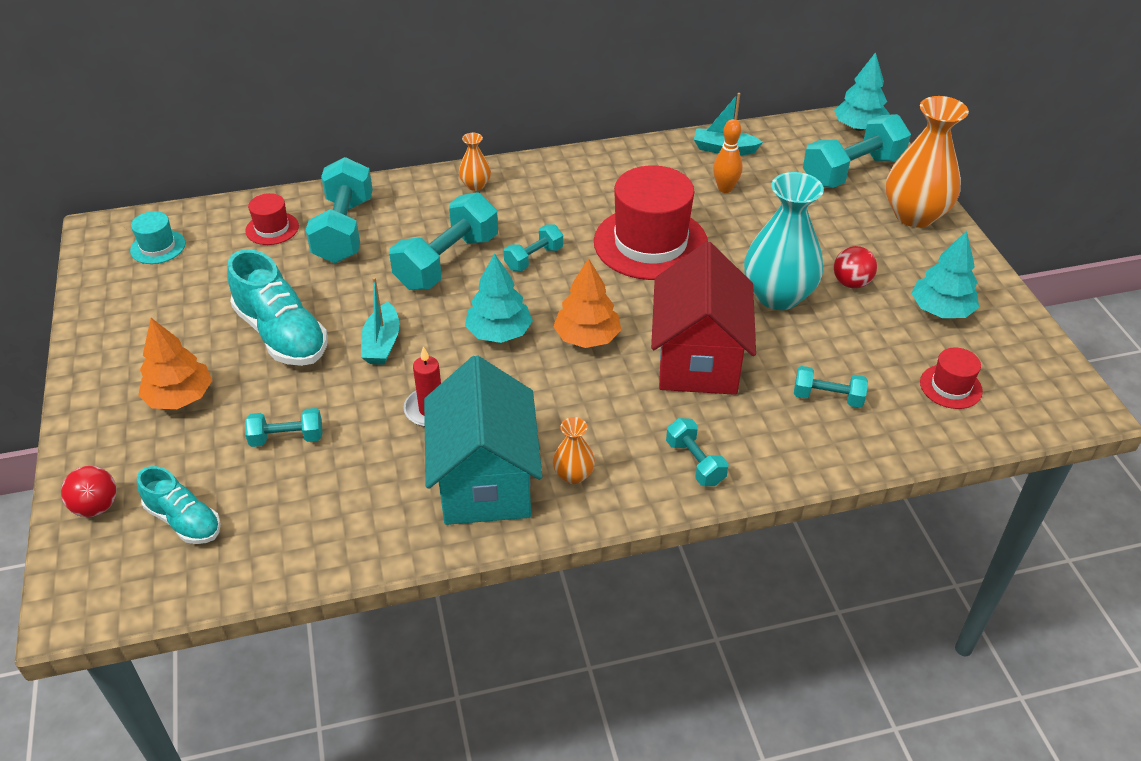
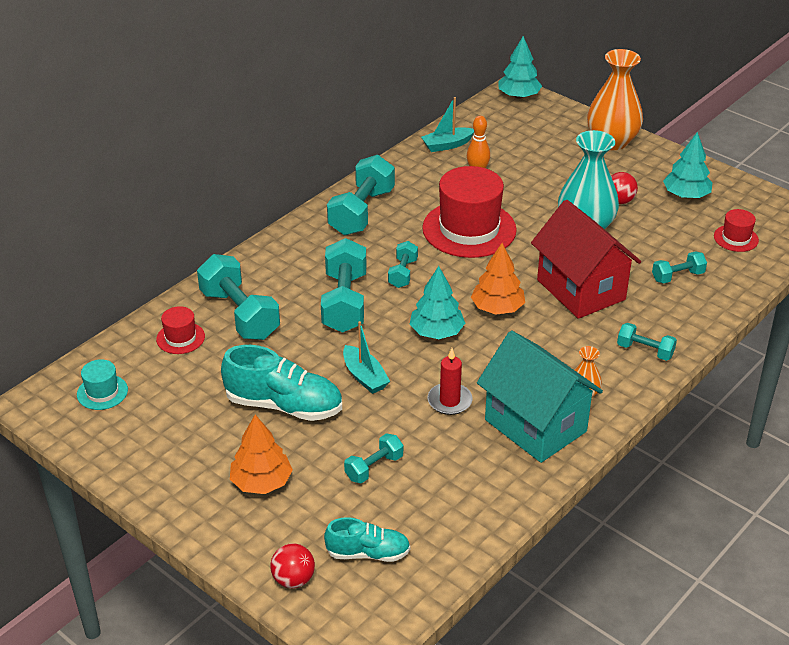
camera: 35 degrees left, 5 degrees down
(475, 185) = (301, 241): orange vase -> none
(852, 171) = (545, 128): turquoise dumbbell -> turquoise dumbbell (362, 212)

